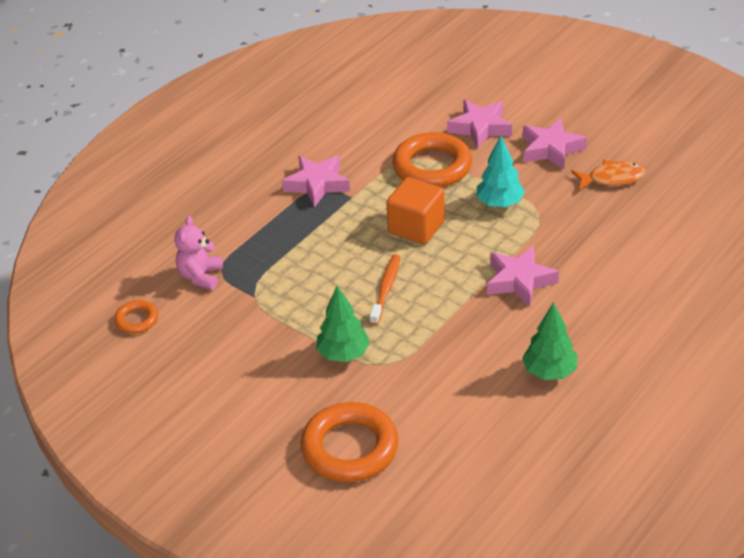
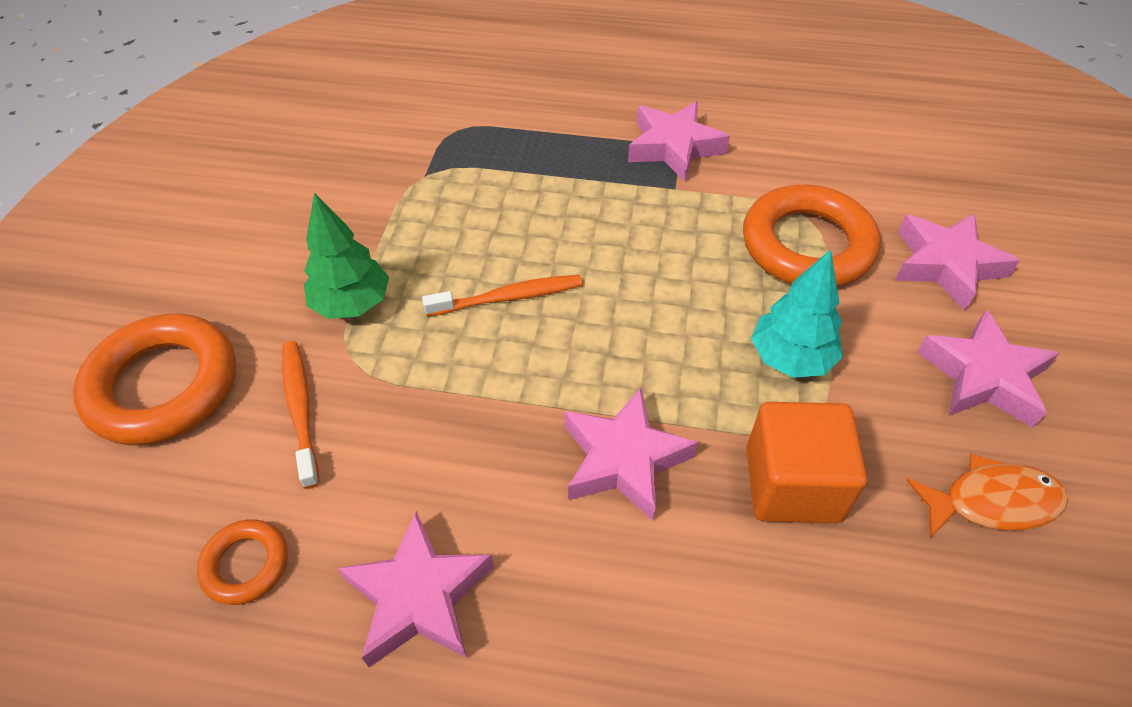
camera: 60 degrees right, 10 degrees up
(137, 320) = (336, 101): orange ring -> orange ring (246, 564)
(201, 276) = (436, 118): pink teddy bear -> none
(408, 392) = (300, 410): none -> orange toothbrush
(416, 227) = (662, 279): orange cube -> orange cube (792, 484)
(549, 372) = (419, 597): green tree -> pink star
(612, 178) = (991, 502): orange fish -> orange fish turned 60 degrees counterclockwise

